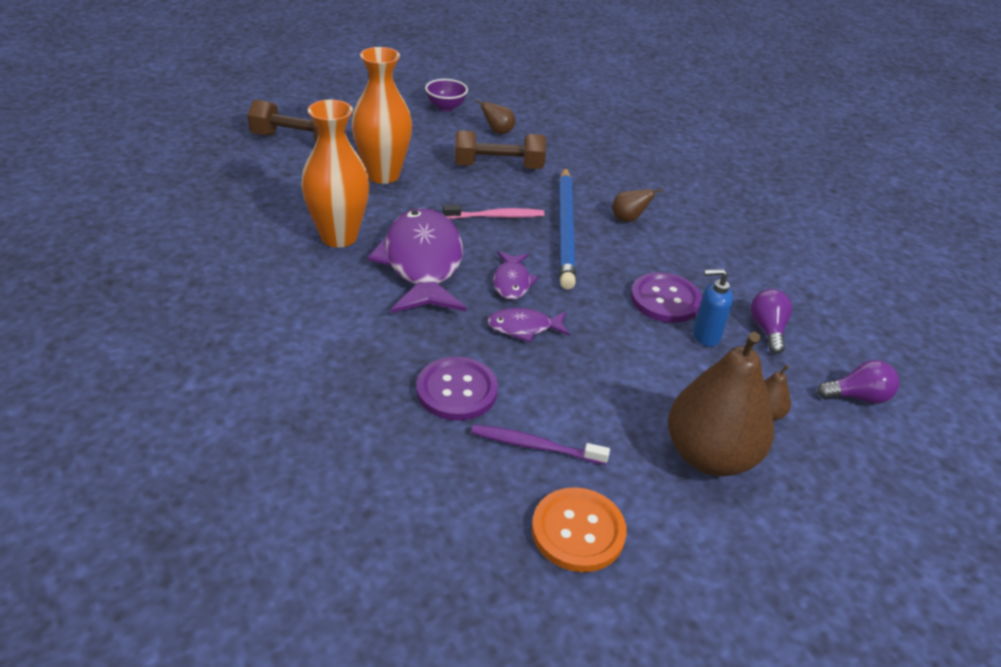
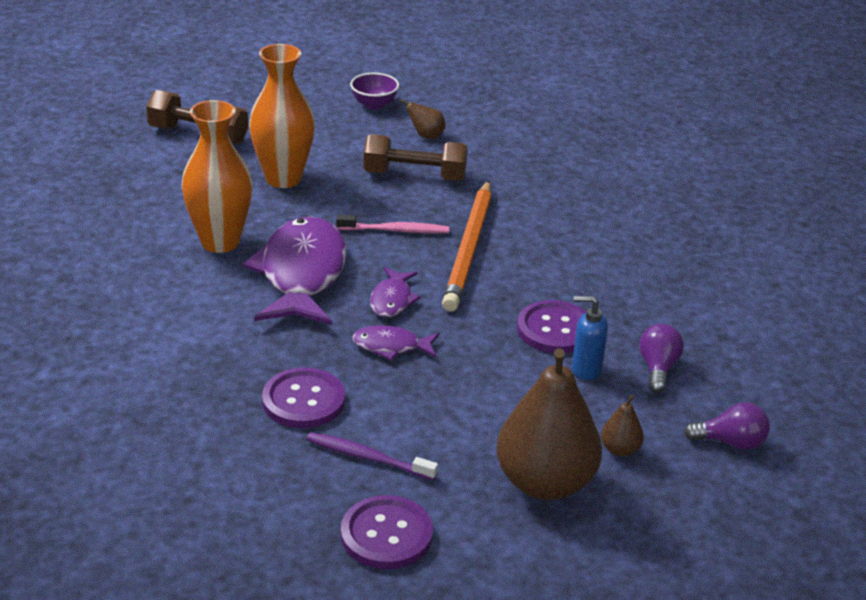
camera: 10 degrees right, 5 degrees down
(566, 229) = (469, 249): blue pencil -> orange pencil
(578, 531) = (386, 535): orange button -> purple button
(628, 219) = (544, 242): brown pear -> none

